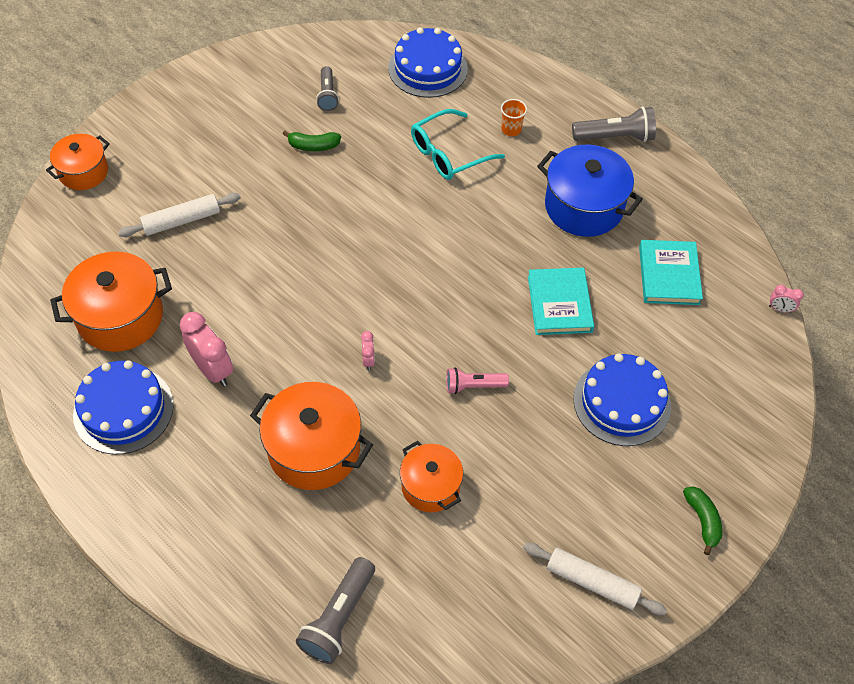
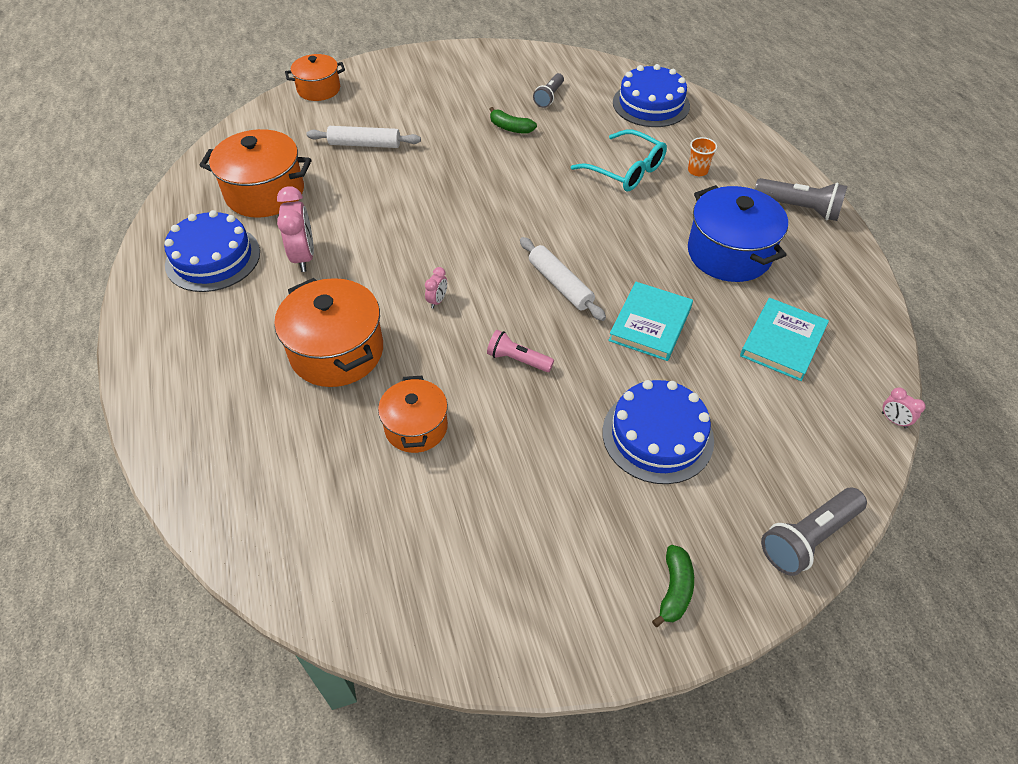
camera: 30 degrees right, 5 degrees down
(338, 618) = (249, 501): grey flashlight -> grey flashlight (808, 538)
(448, 153) = (625, 170): turquoise glasses -> turquoise glasses turned 135 degrees counterclockwise
(592, 582) = (511, 592): white rolling pin -> white rolling pin (560, 284)

